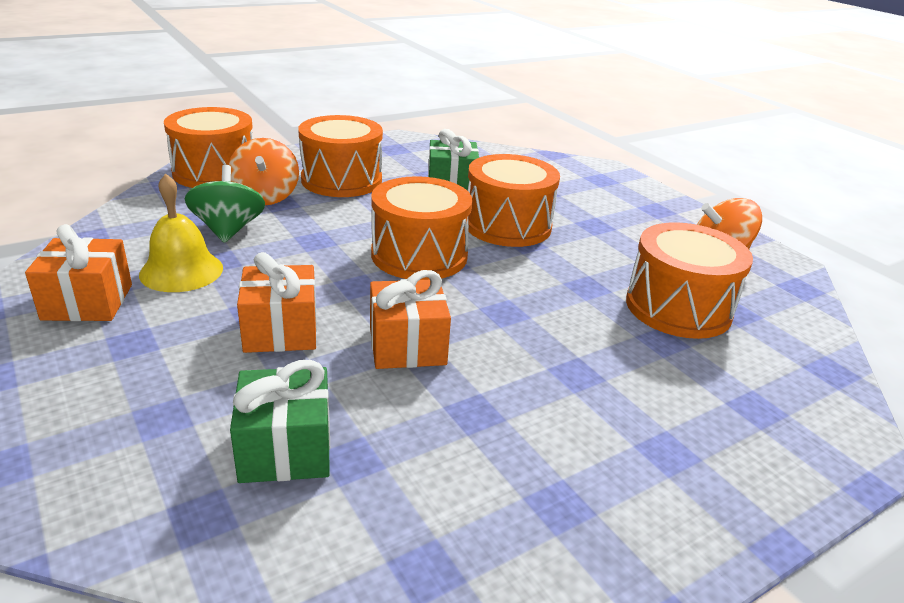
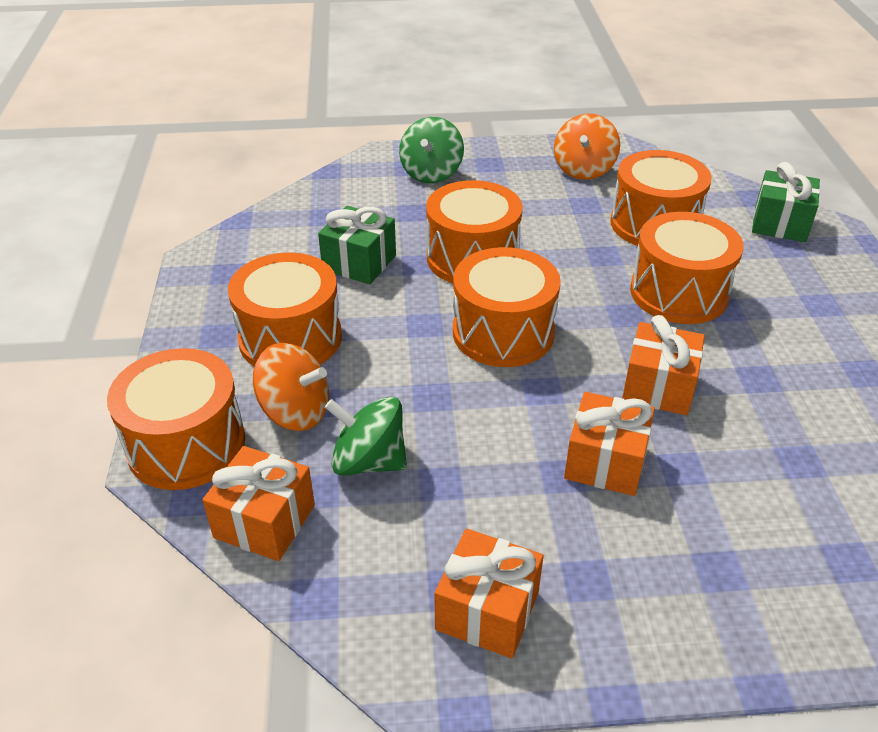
camera: 60 degrees left, 10 degrees up
(154, 208) = (265, 521): none -> orange gift
(181, 271) = (451, 518): yellow bell -> none
(285, 448) = (780, 496): green gift -> green gift (779, 223)
(573, 339) = (678, 293): none -> orange drum
(606, 189) = (431, 173): none -> green spinning top

